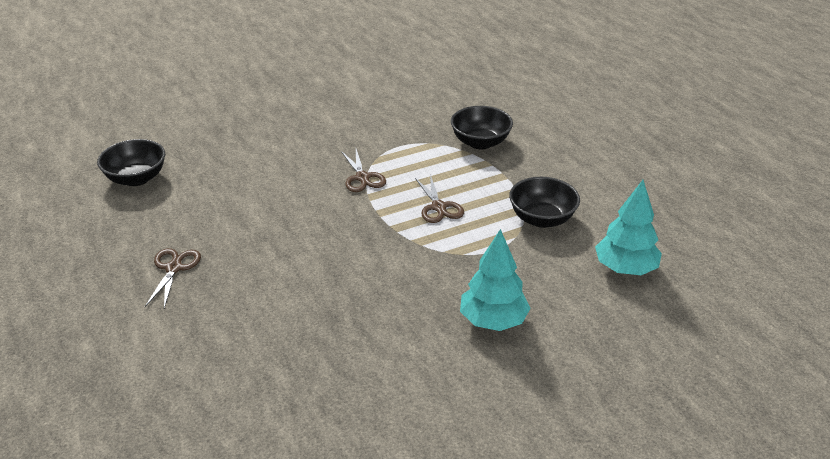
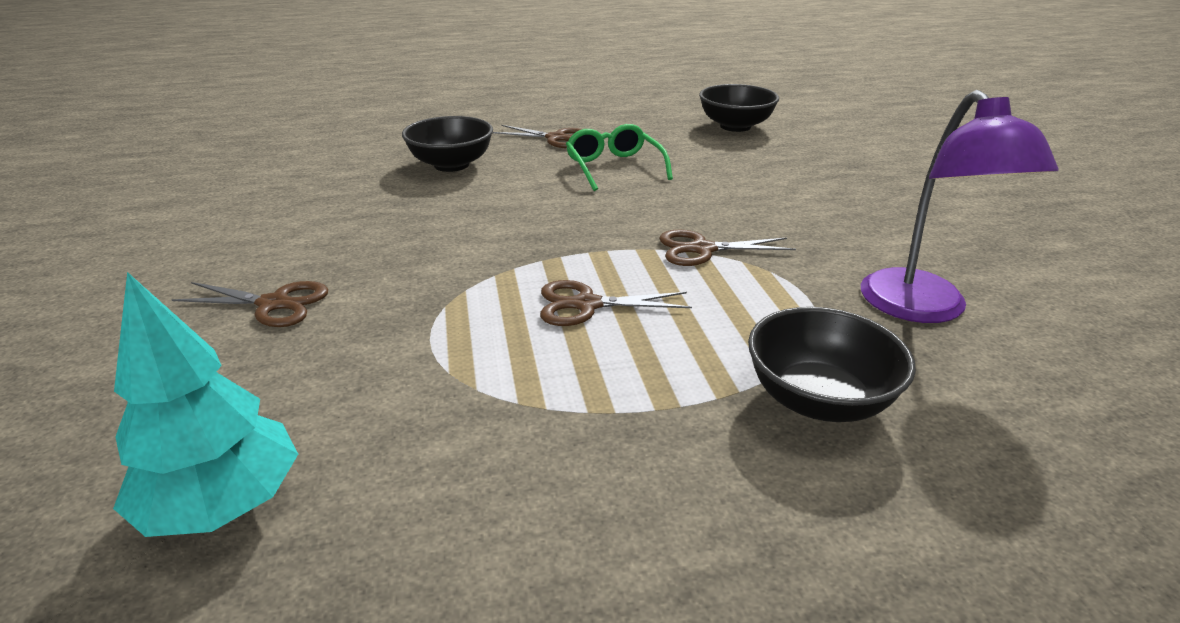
camera: 105 degrees right, 5 degrees down
(240, 226) = (614, 167): none -> green glasses
(399, 117) = (923, 309): none -> purple lamp
(493, 321) = (274, 304): turquoise tree -> brown scissors
(542, 219) = (481, 422): black bowl -> black bowl (451, 165)

